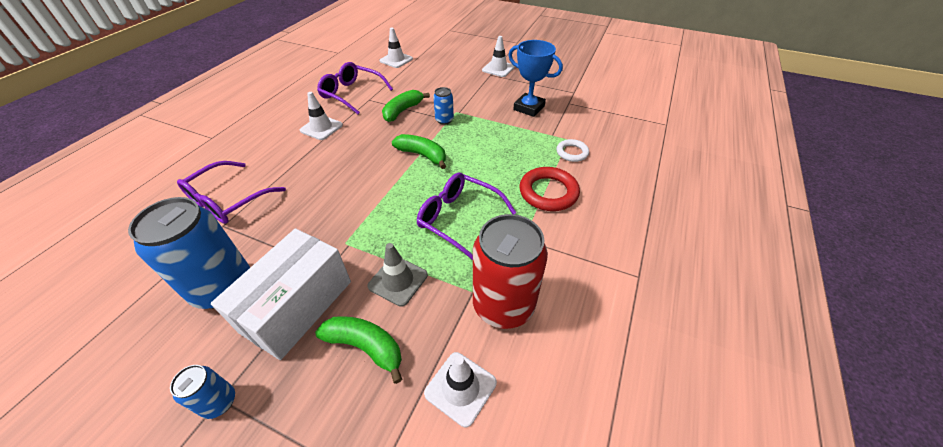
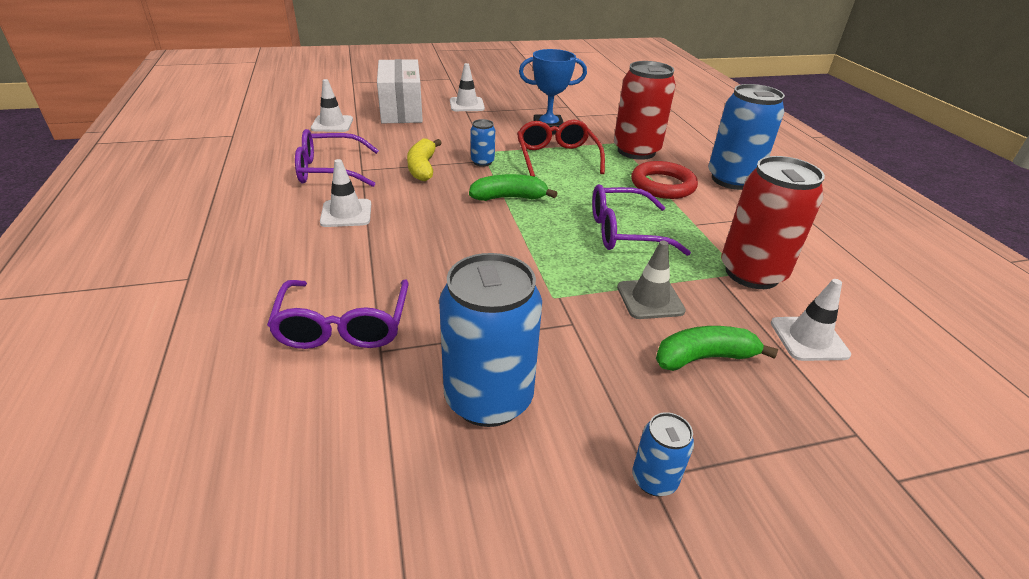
camera: 40 degrees left, 10 degrees down
(297, 306) = (595, 366): white box -> white box (401, 110)
(402, 111) = (422, 168): green banana -> yellow banana
(500, 135) = (557, 157): none -> red glasses
(572, 153) = (636, 151): white ring -> red can
(620, 214) = (732, 180): none -> blue can

